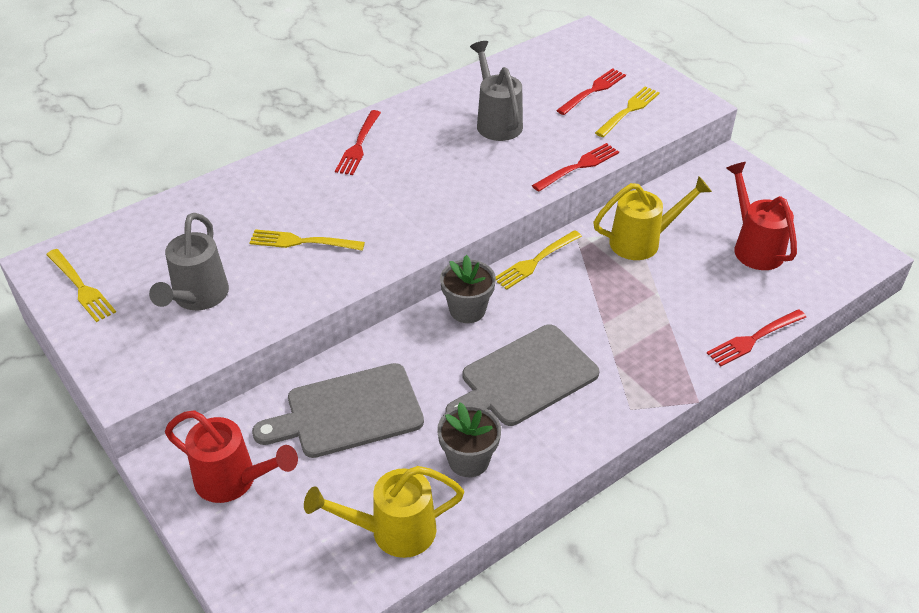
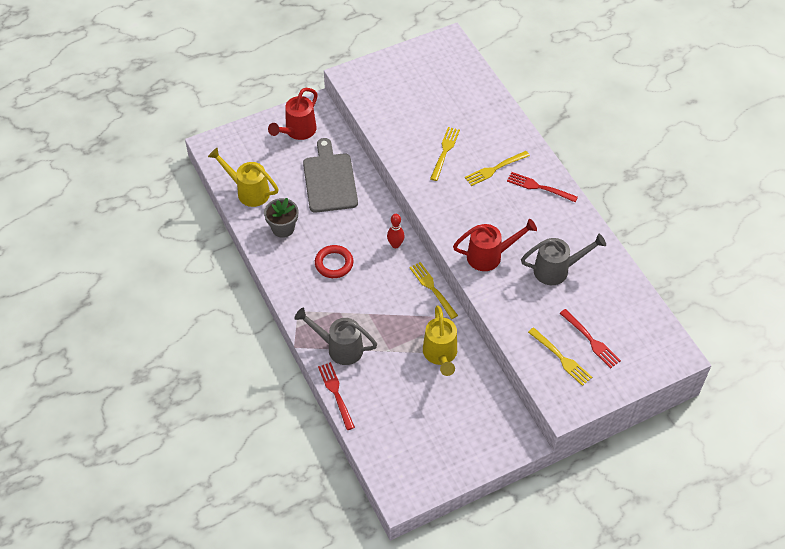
camera: 100 degrees right, 10 degrees up
(81, 287) = (426, 56): yellow fork -> yellow fork (495, 169)
(197, 297) = (406, 104): grey watering can -> grey watering can (340, 348)
(393, 531) = (249, 191): yellow watering can -> yellow watering can turned 60 degrees counterclockwise
(467, 310) = (395, 245): grey flower pot -> red bowling pin
(524, 378) = (334, 263): grey cutting board -> red ring
(578, 167) = (495, 309): red fork -> none
(754, 247) = (422, 424): red watering can -> red watering can (489, 256)

